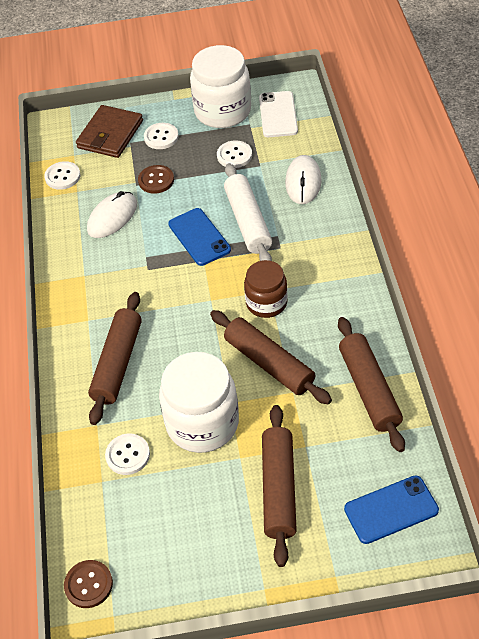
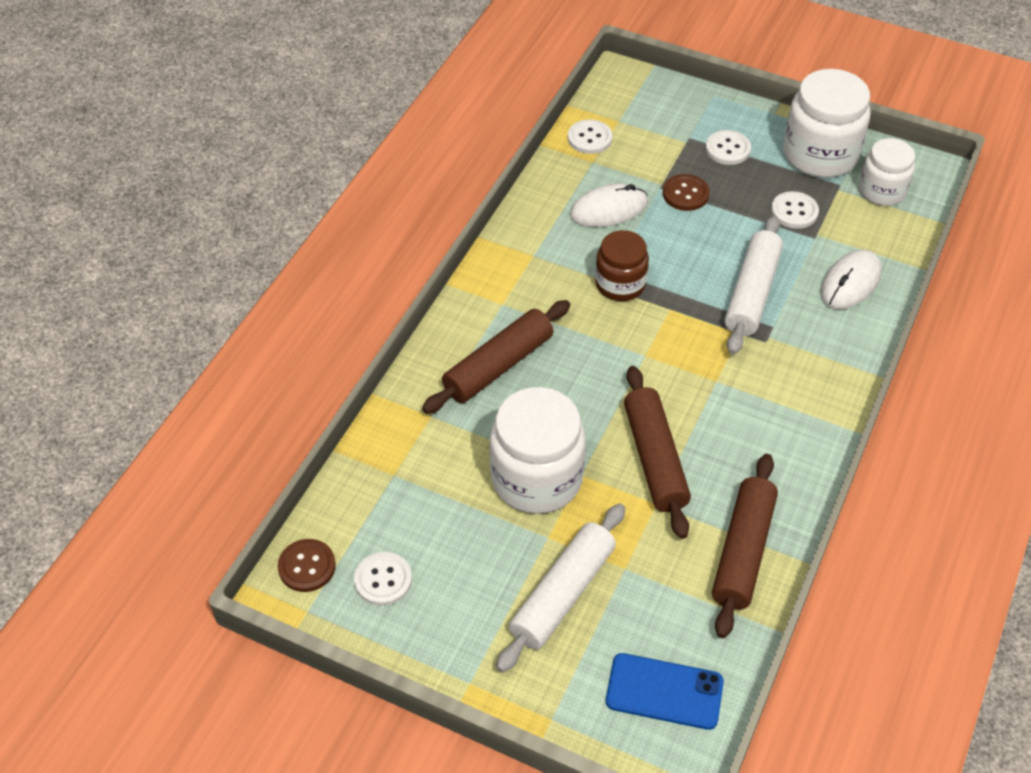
camera: 30 degrees right, 0 degrees up
(110, 134) = (674, 118): brown wallet -> none
(128, 455) = (438, 464): white button -> white button (383, 580)
(199, 237) = (685, 281): blue phone -> none
(266, 303) = (703, 393): brown jar -> brown jar (620, 284)
(278, 114) = (882, 191): white phone -> white jar
(279, 489) = (563, 594): brown rolling pin -> white rolling pin

